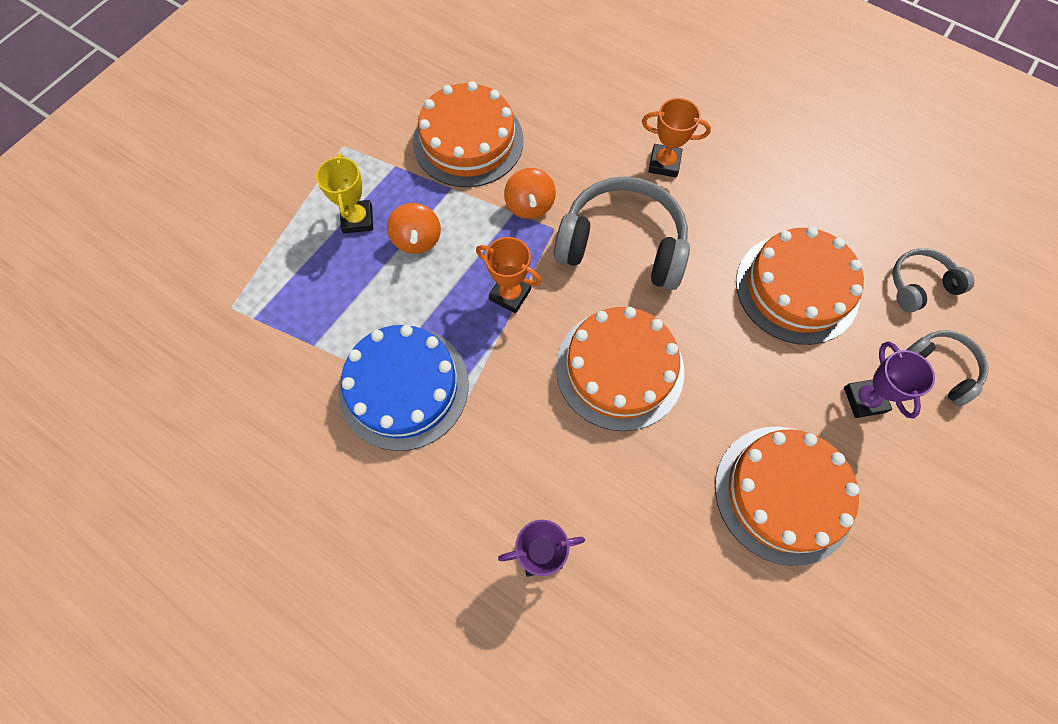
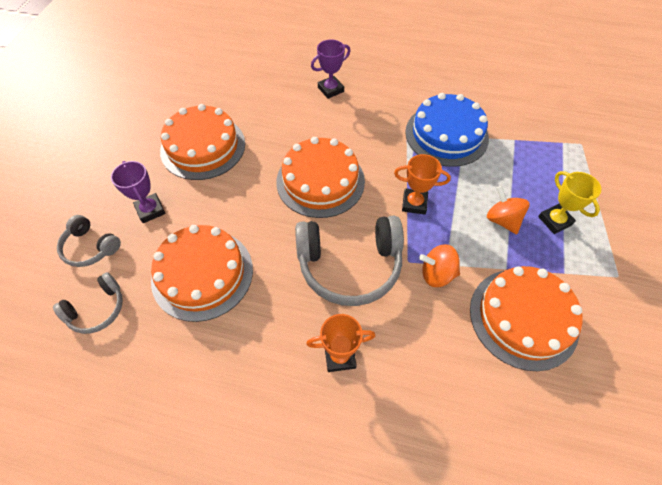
camera: 160 degrees right, 10 degrees down
(529, 205) = (437, 274): orange spinning top -> orange spinning top turned 60 degrees counterclockwise

